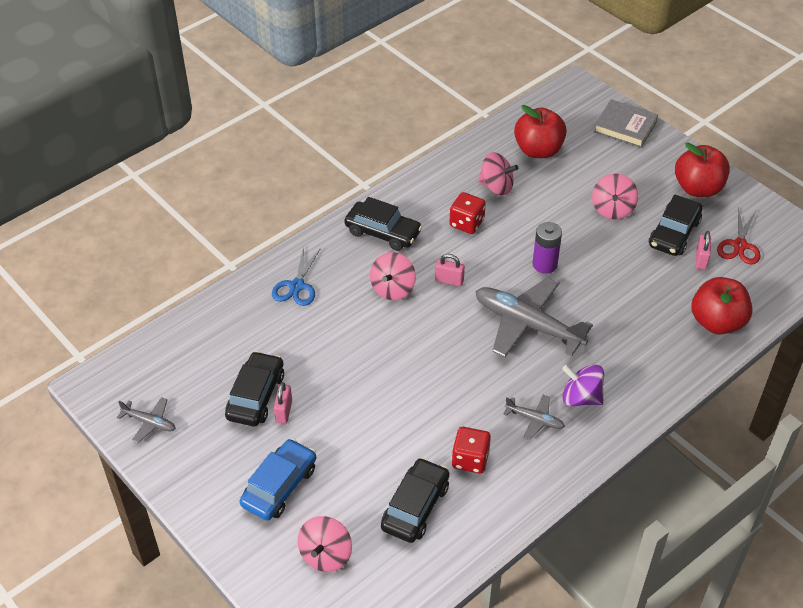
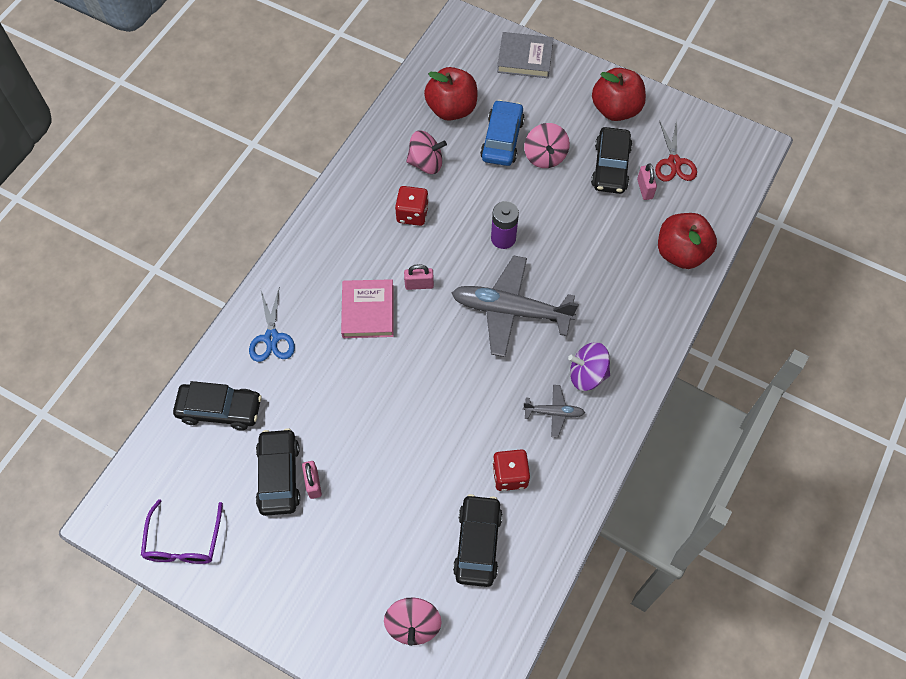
camera: 20 degrees left, 15 degrees up
(149, 422) = (184, 542): grey plane -> purple glasses
(279, 486) = (341, 567): blue car -> blue car (502, 139)
(383, 232) = (334, 249): black car -> black car (220, 410)
(393, 289) = (368, 311): pink spinning top -> pink book

